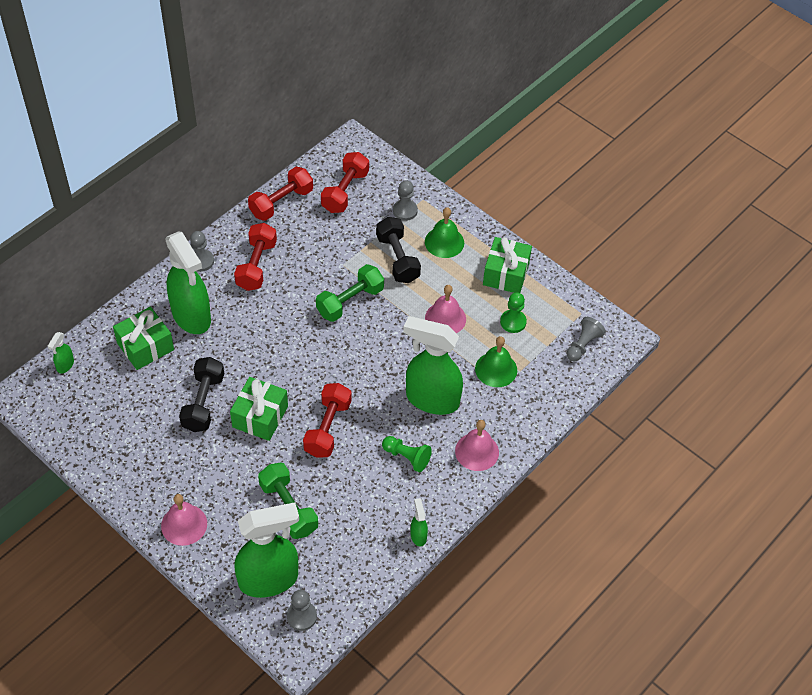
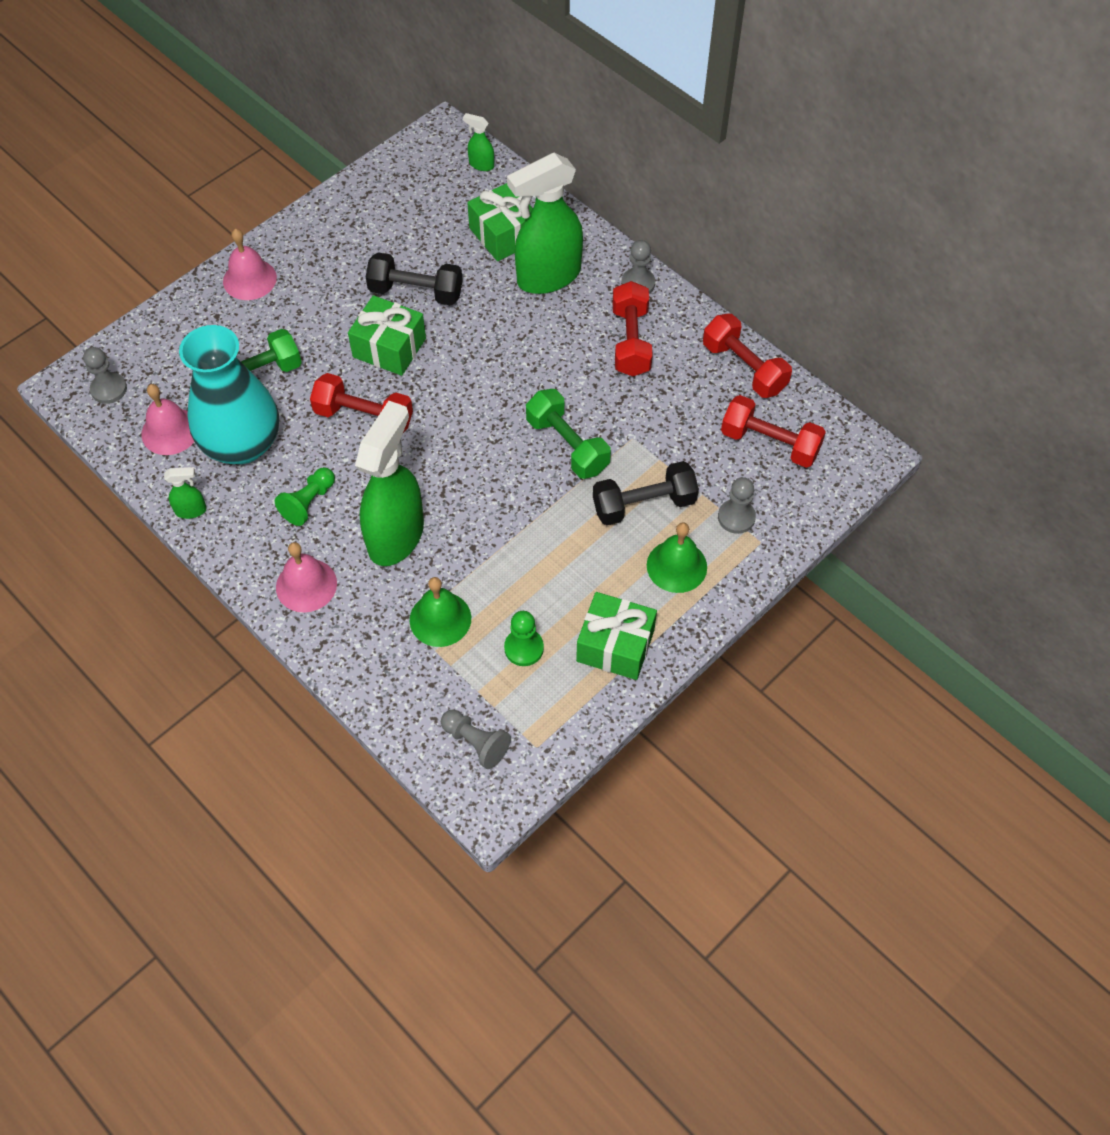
camera: 95 degrees right, 5 degrees up
(256, 265) = (631, 341): red dumbbell -> red dumbbell turned 75 degrees clockwise
(269, 579) = (162, 358): green spray bottle -> none
(355, 508) = (242, 444): none -> turquoise vase
(445, 318) = (534, 559): pink bell -> pink bell (170, 431)

